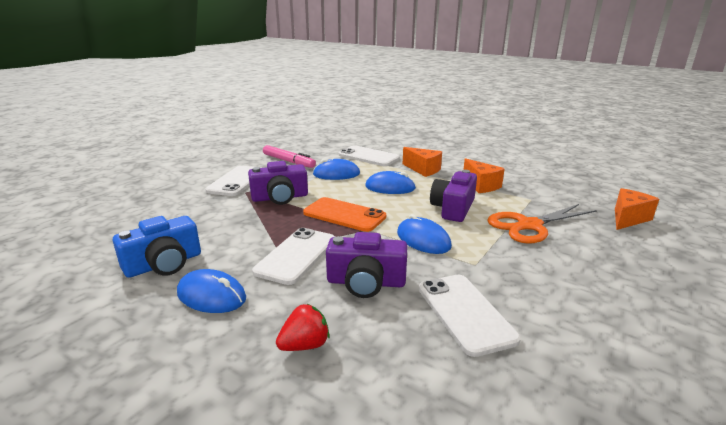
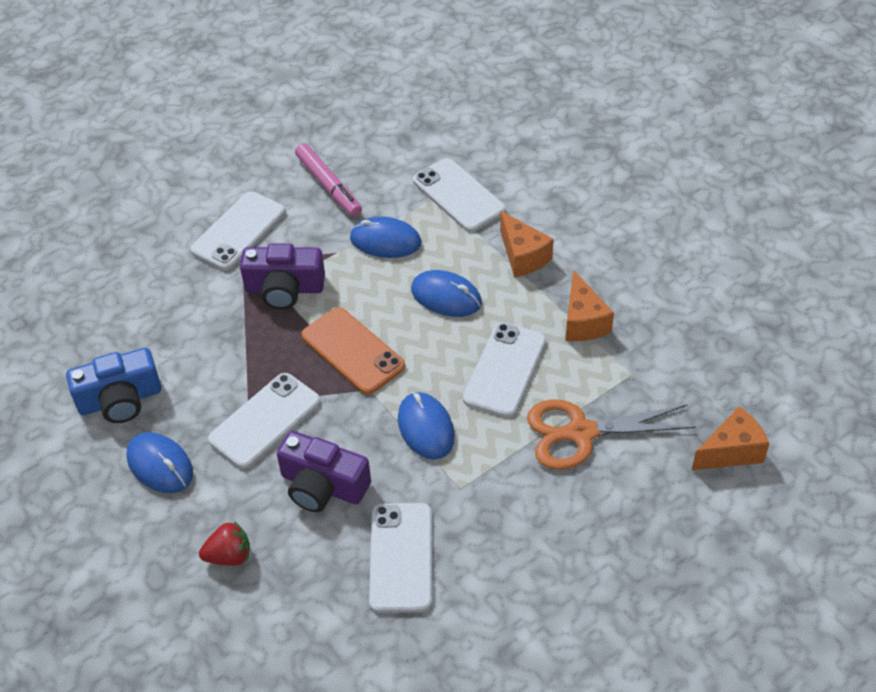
camera: 20 degrees right, 25 degrees up
(453, 208) = (505, 370): purple camera -> white phone

